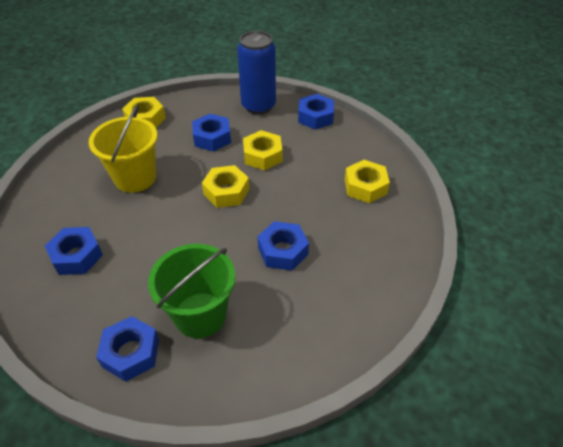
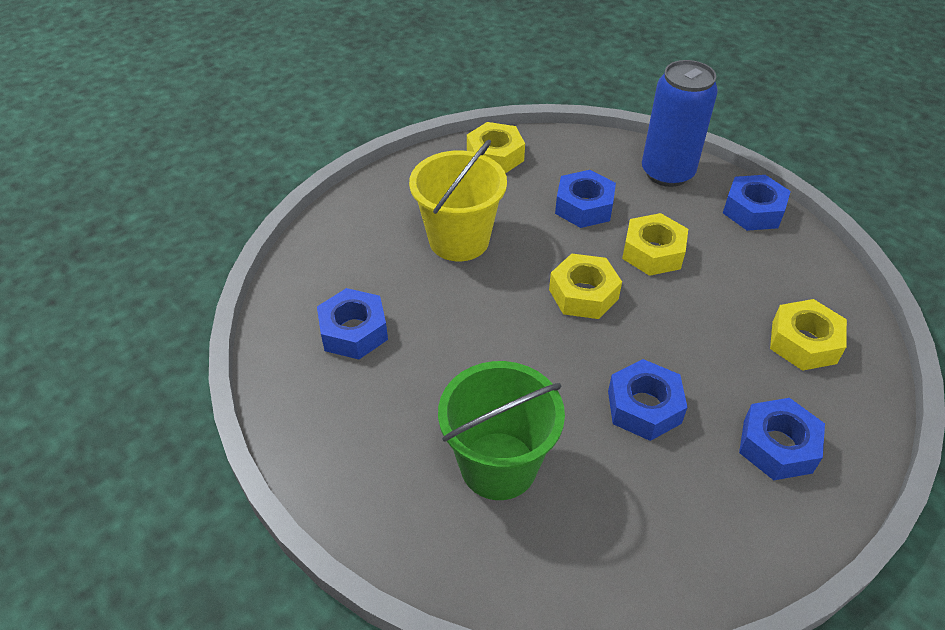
camera: 20 degrees right, 0 degrees up
(131, 353) = (390, 489): blue nut -> blue nut (777, 446)

